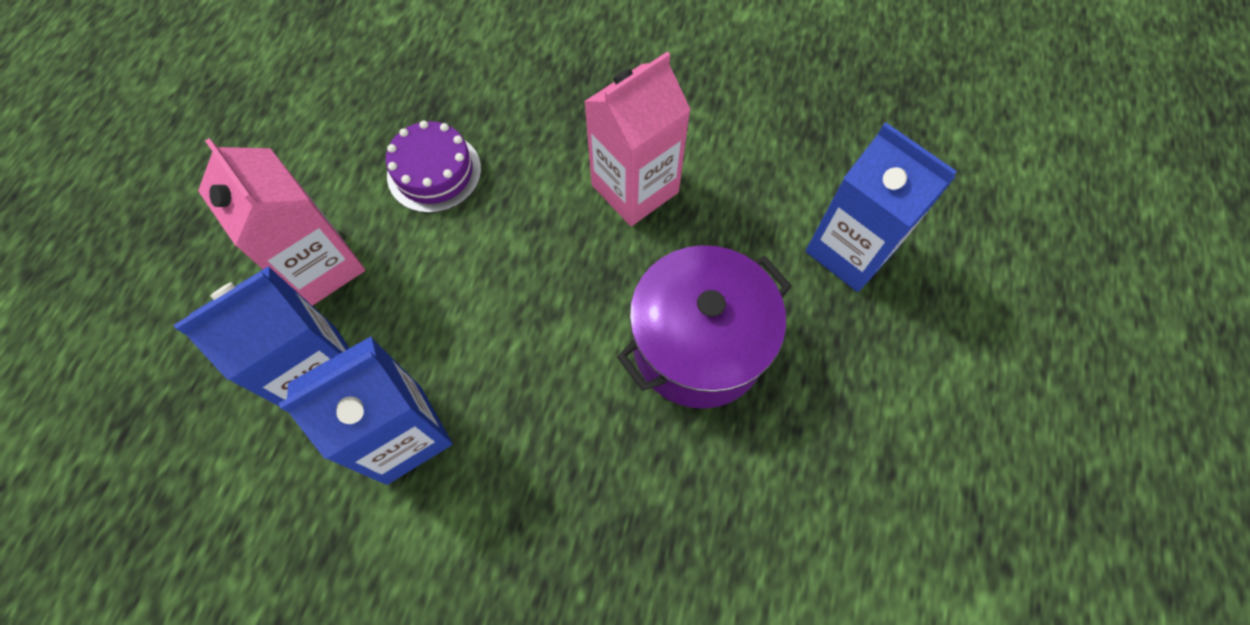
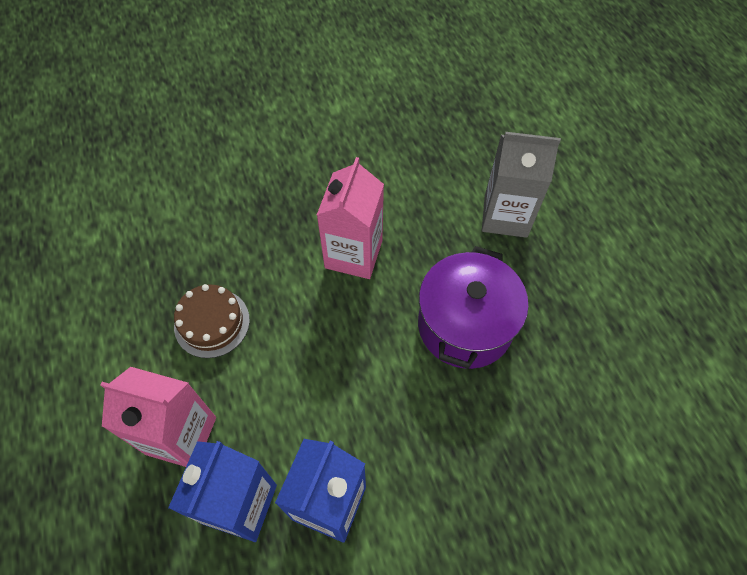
camera: 35 degrees left, 5 degrees down
(434, 172) = (212, 323): purple cake -> brown cake
(850, 251) = (505, 216): blue carton -> grey carton

